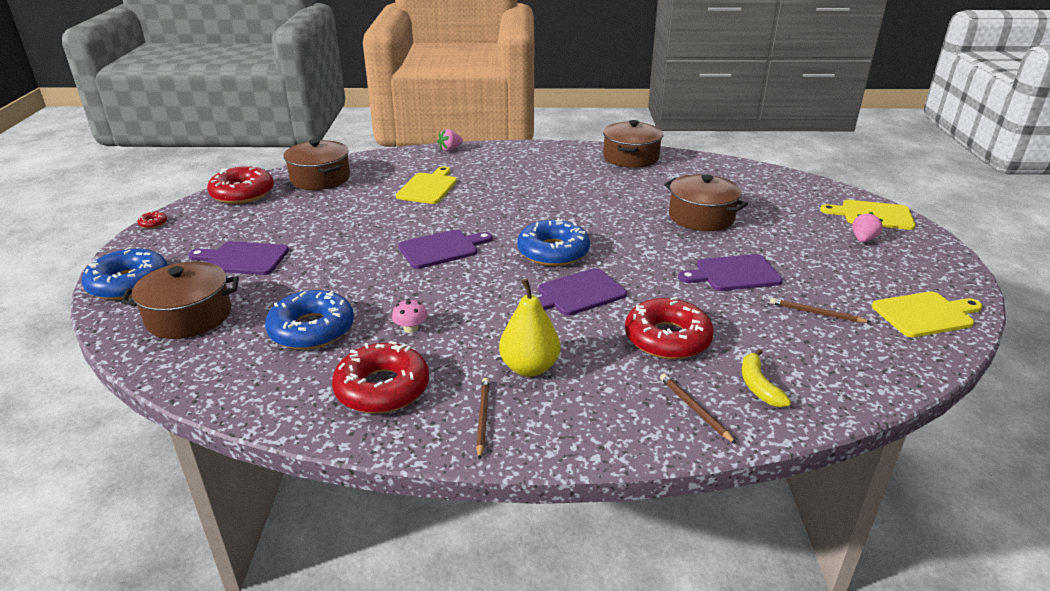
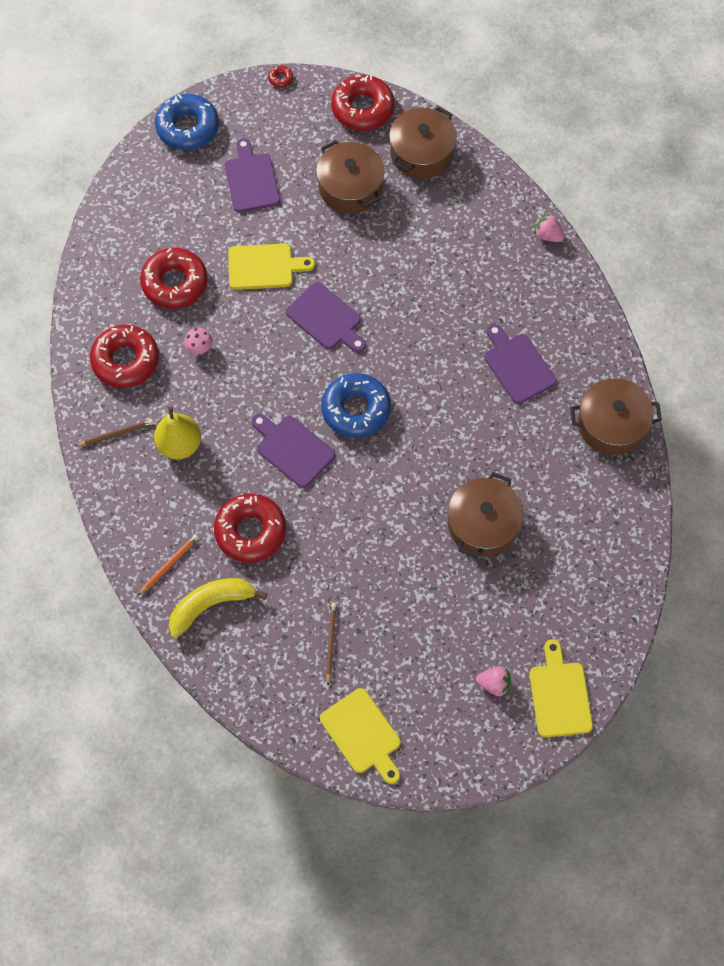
camera: 70 degrees right, 35 degrees up
(189, 316) = (162, 195): brown pot -> brown pot (350, 188)
(312, 329) = (175, 283): blue donut -> red donut
(428, 187) = (443, 256): yellow cutting board -> yellow cutting board (264, 267)
(694, 409) = (169, 564): brown pencil -> orange pencil
(733, 274) = (375, 568): purple cutting board -> purple cutting board (517, 365)
(758, 386) = (211, 605): yellow banana -> yellow banana, size x1.55

